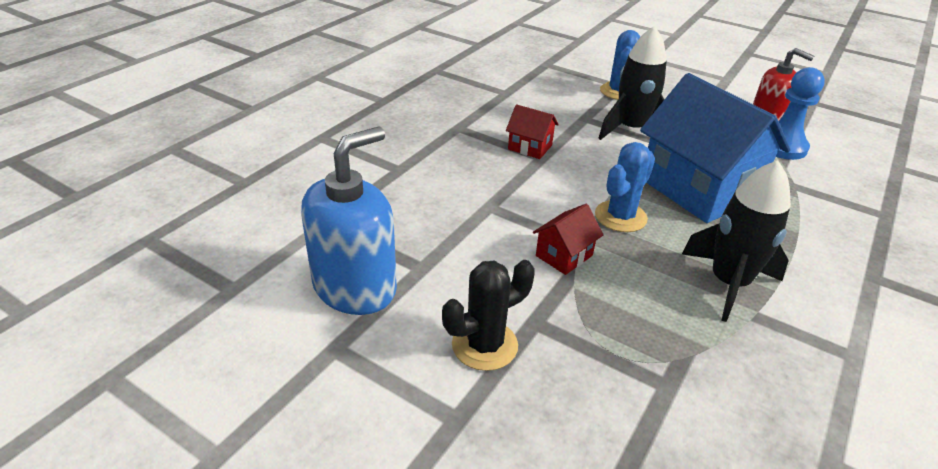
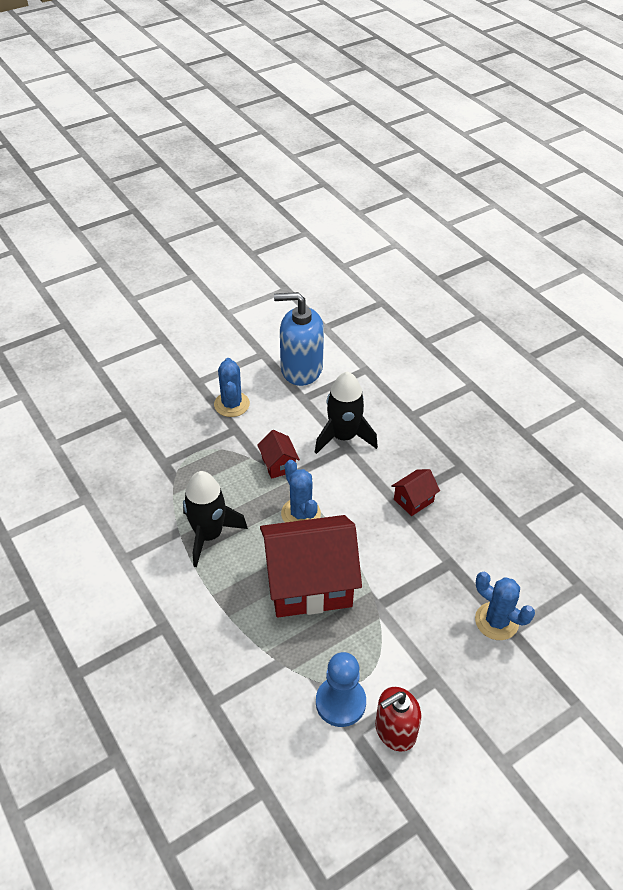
camera: 115 degrees right, 10 degrees up
(355, 287) = (301, 369): blue soap dispenser -> blue soap dispenser turned 120 degrees clockwise
(484, 345) = (231, 404): black cactus -> blue cactus
(631, 129) = (417, 589): black rocket -> black rocket (343, 437)
(698, 189) = (309, 583): blue house -> red house

